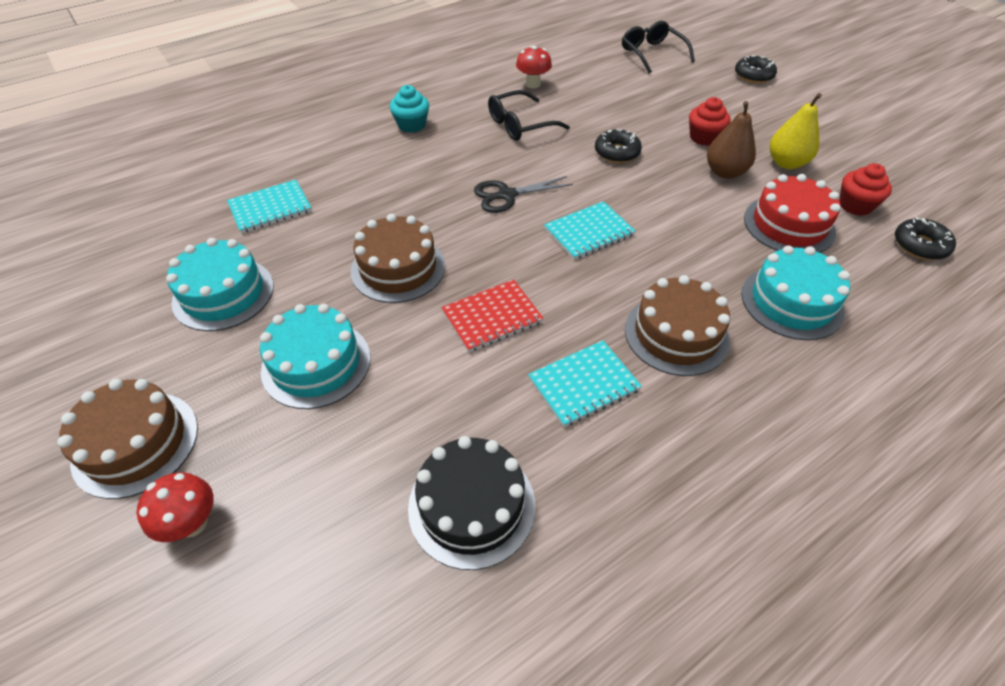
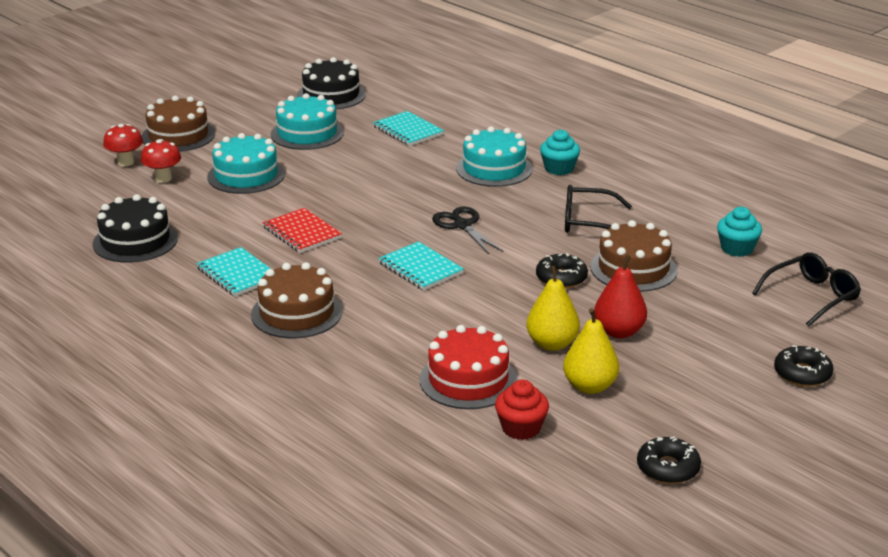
camera: 80 degrees right, 20 degrees down
(122, 262) = (331, 95): none -> black cake
(398, 268) = (349, 190): brown cake -> brown cake (633, 268)
(520, 125) = (588, 222): black glasses -> black glasses turned 45 degrees counterclockwise
(533, 84) = (678, 223): red mushroom -> red mushroom (163, 178)
(580, 68) = (737, 248): none -> turquoise cupcake
(704, 137) = (619, 332): red cupcake -> red pear
(725, 172) = (552, 344): brown pear -> yellow pear
(792, 302) = (348, 373): turquoise cake -> turquoise cake (494, 169)
(920, 245) = (459, 465): black donut -> black donut (668, 468)

